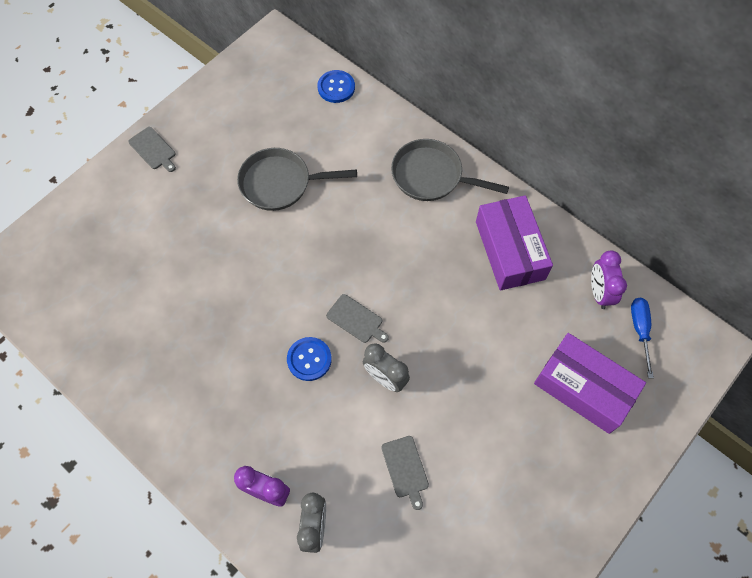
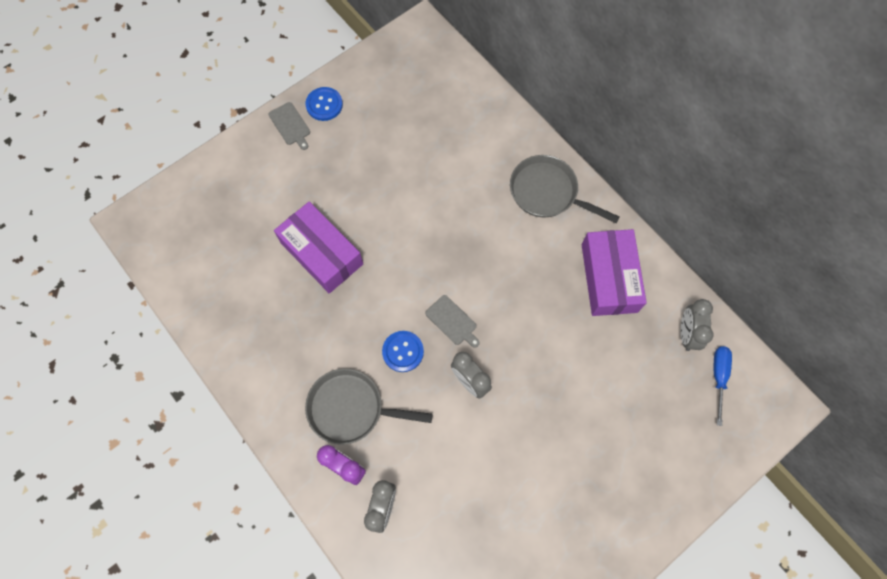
camera: 10 degrees right, 5 degrees up
(280, 183) = (403, 177): grey pan -> grey pan (351, 408)
(336, 87) = (471, 89): blue button -> blue button (324, 105)
(405, 469) = (473, 469): grey cutting board -> none
(583, 388) = (653, 423): purple box -> purple box (321, 253)
(599, 292) = (686, 333): purple clock -> grey clock

